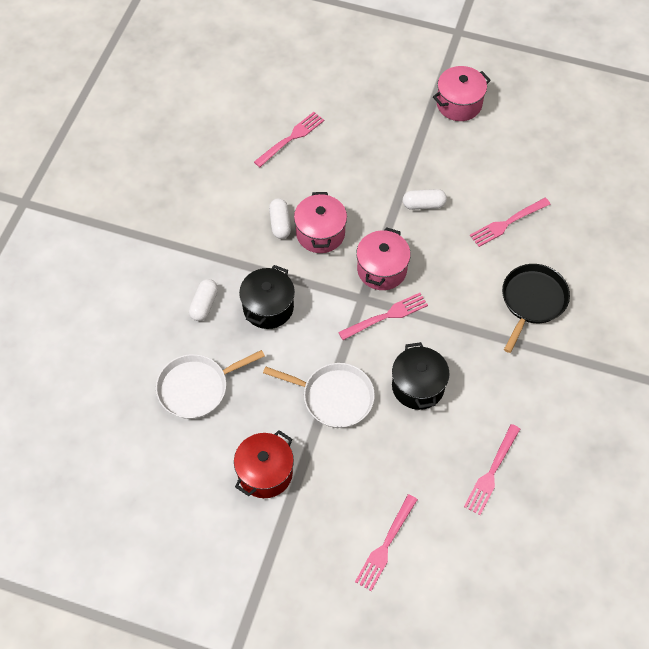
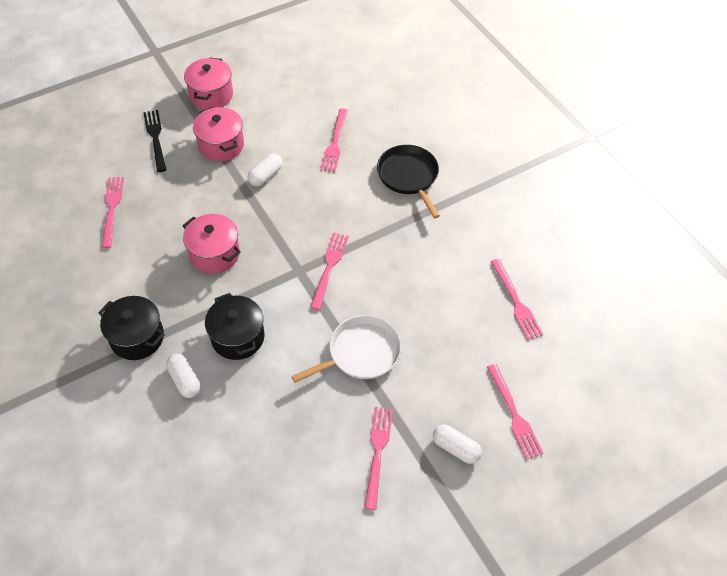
camera: 50 degrees left, 5 degrees down
(196, 388) = (253, 444): white pan -> none
(265, 473) = (377, 452): red pot -> pink fork
(280, 223) = (175, 273): white capsule -> white capsule (455, 448)
(379, 107) = (155, 138): none -> black fork
(382, 269) = (288, 240): pink pot -> pink pot (221, 145)
(418, 386) = (406, 293): black pot -> black pot (137, 337)

